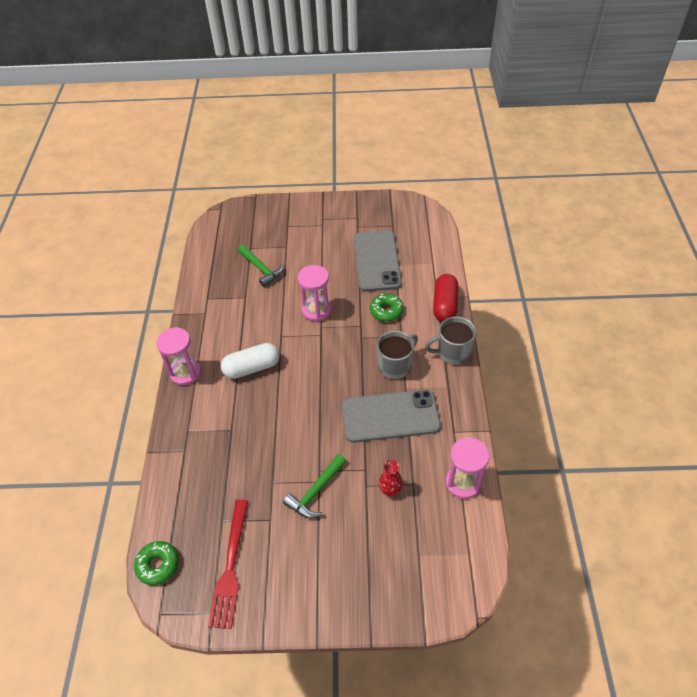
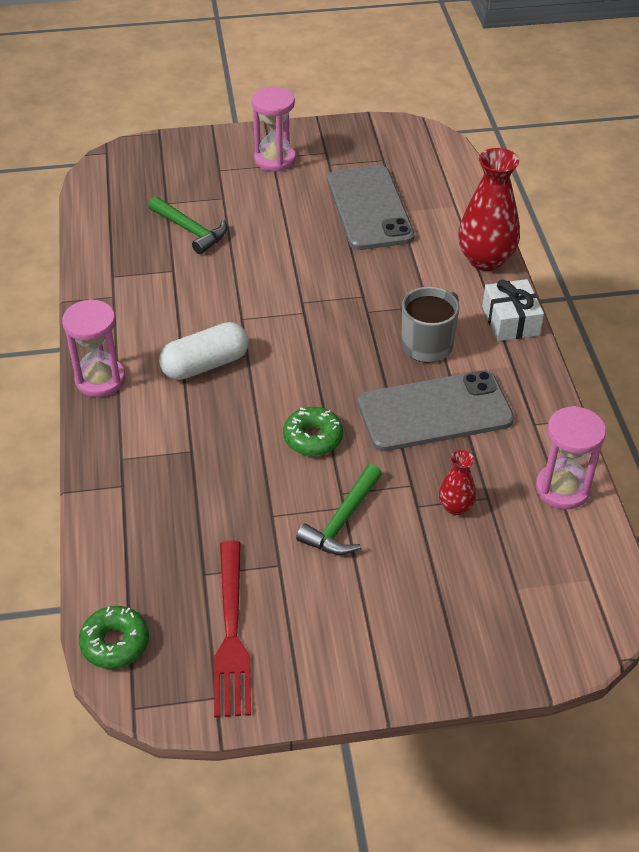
camera: 10 degrees left, 5 degrees down
(316, 310) = (290, 280): pink hourglass -> pink hourglass (275, 159)
(386, 311) = (398, 274): green donut -> green donut (313, 438)
(445, 305) = (485, 260): red capsule -> red vase
(452, 352) = (510, 321): grey mug -> white gift

